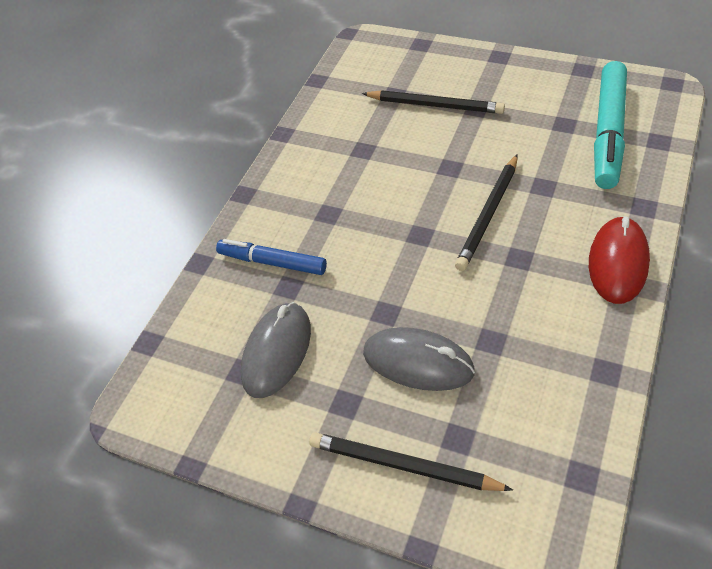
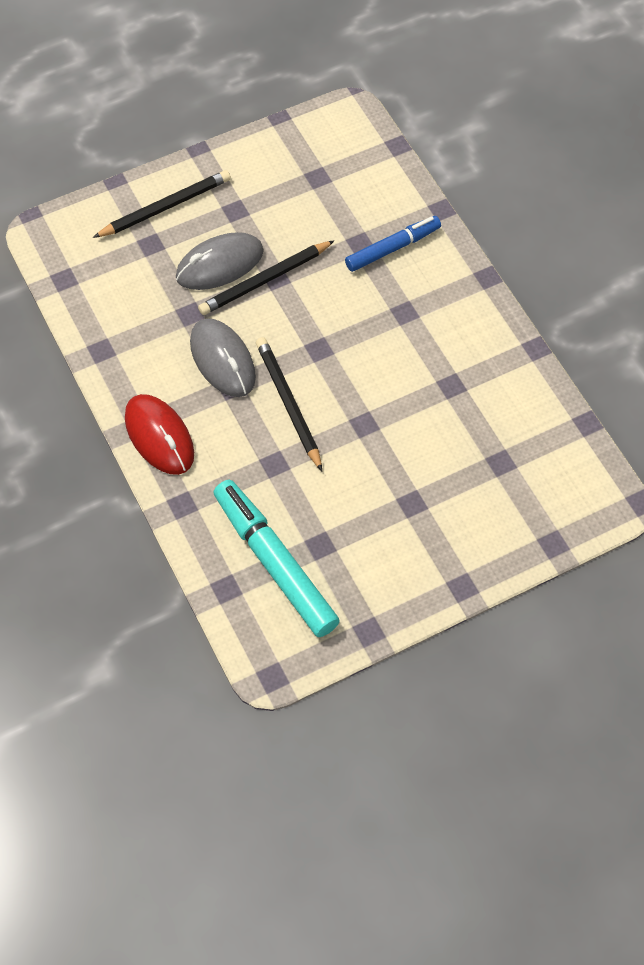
camera: 125 degrees right, 10 degrees up
(277, 352) = (311, 202): grey mouse -> grey mouse (222, 360)
(435, 105) = (450, 477): black pencil -> black pencil (265, 280)

